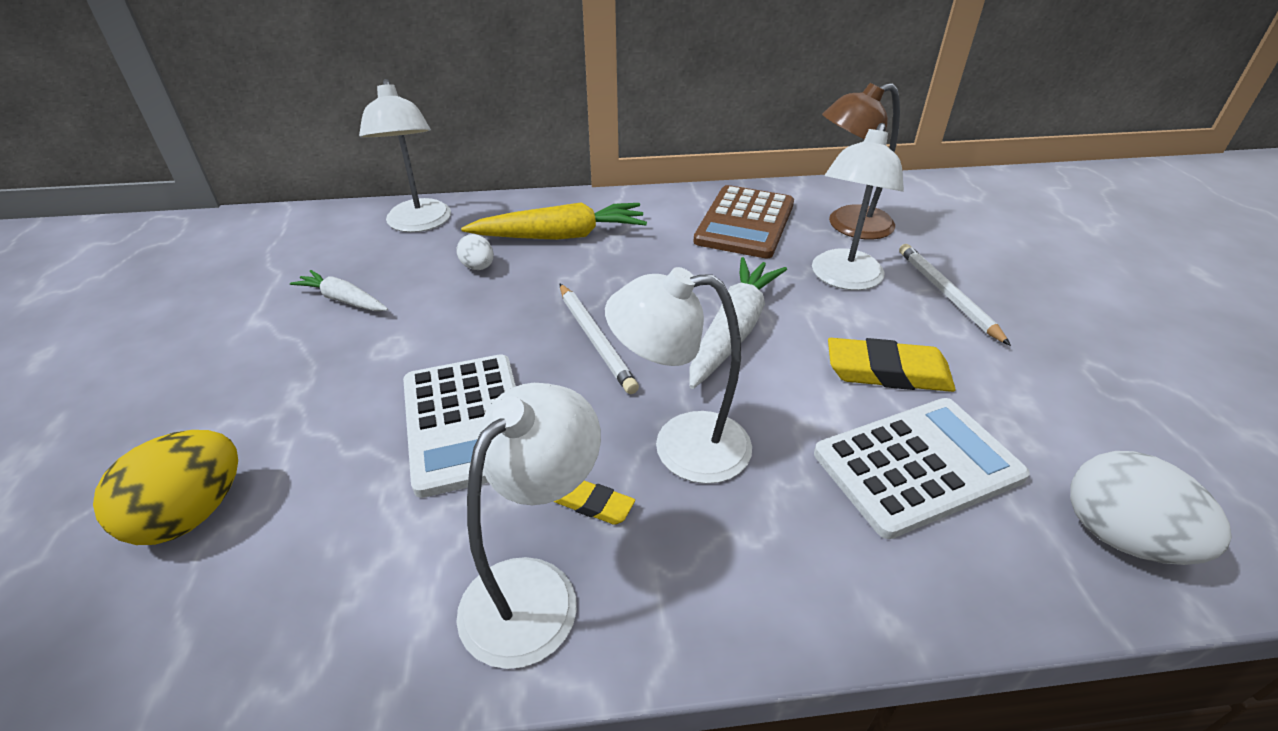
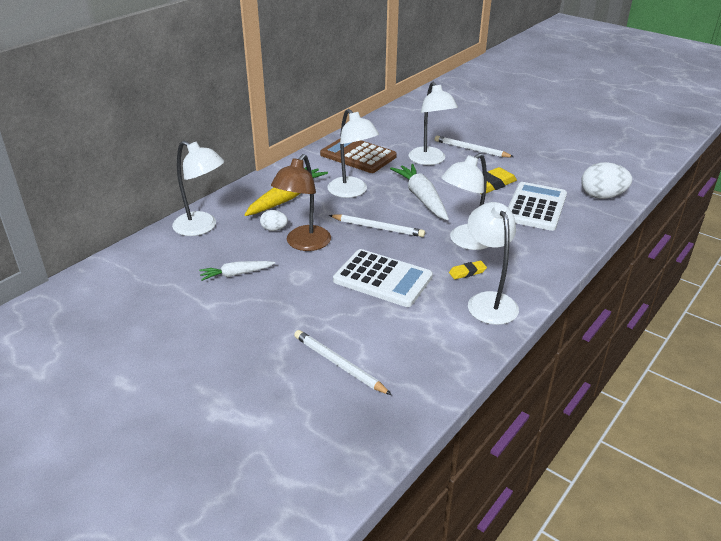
camera: 45 degrees left, 5 degrees down
(191, 514) = (339, 364): yellow egg -> white pencil
(651, 268) = (352, 192): none -> white lamp
(745, 223) = (358, 155): brown calculator -> brown calculator turned 150 degrees clockwise
(848, 226) = (400, 138): brown lamp -> brown lamp (304, 244)

